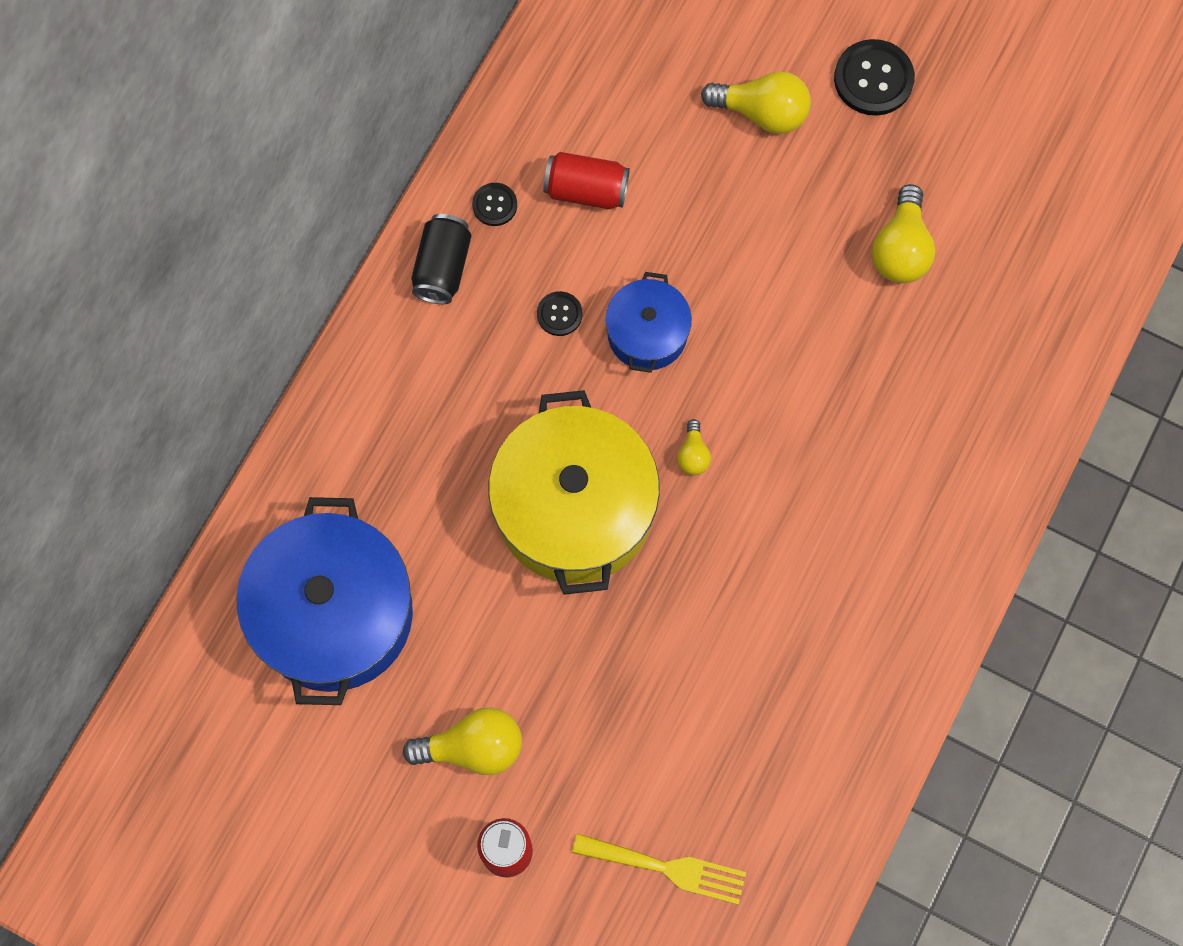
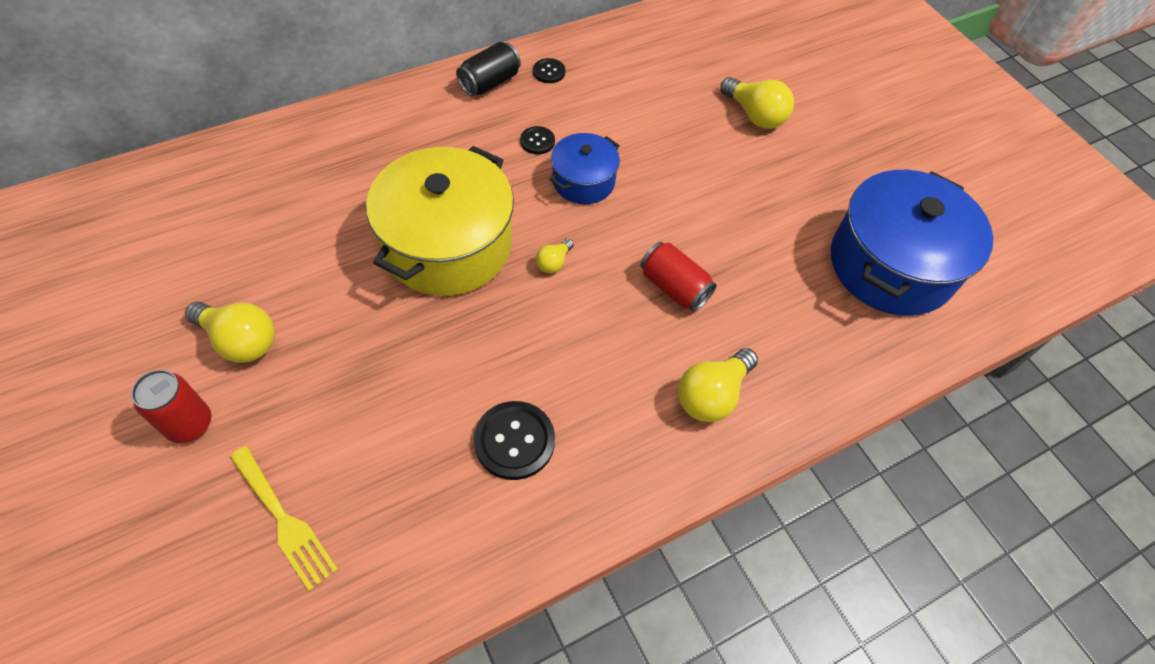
camera: 30 degrees right, 15 degrees down
(334, 614) = (243, 209): blue pot -> blue pot (891, 265)
(586, 190) = (610, 94): red can -> red can (674, 287)
(873, 79) = (843, 137): black button -> black button (514, 441)
(901, 249) = (796, 232): yellow light bulb -> yellow light bulb (712, 395)

